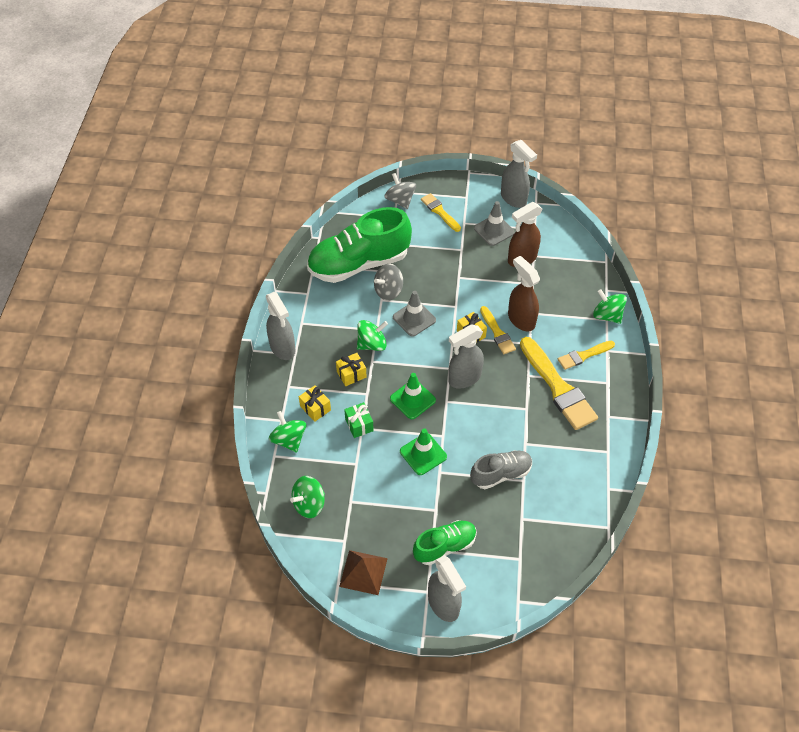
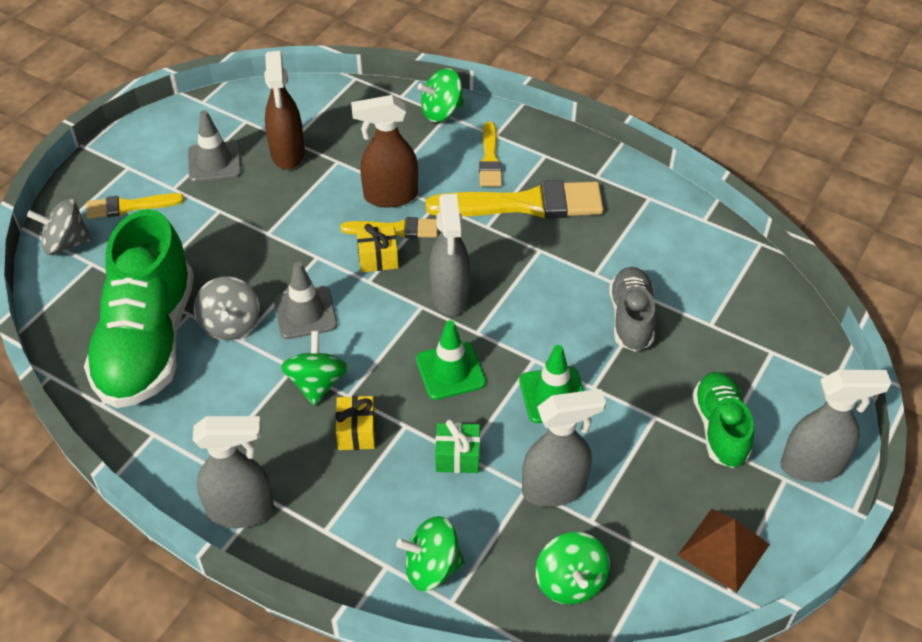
camera: 65 degrees left, 5 degrees down
(315, 408) = (391, 506): yellow gift -> none
(513, 199) = (176, 120): grey spray bottle -> grey spray bottle (555, 489)

